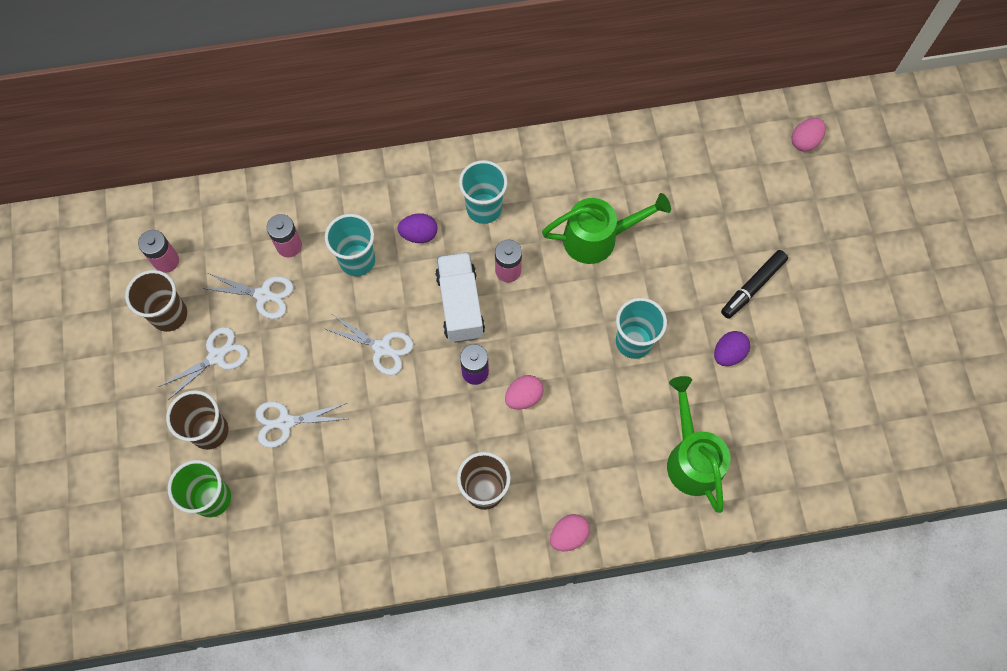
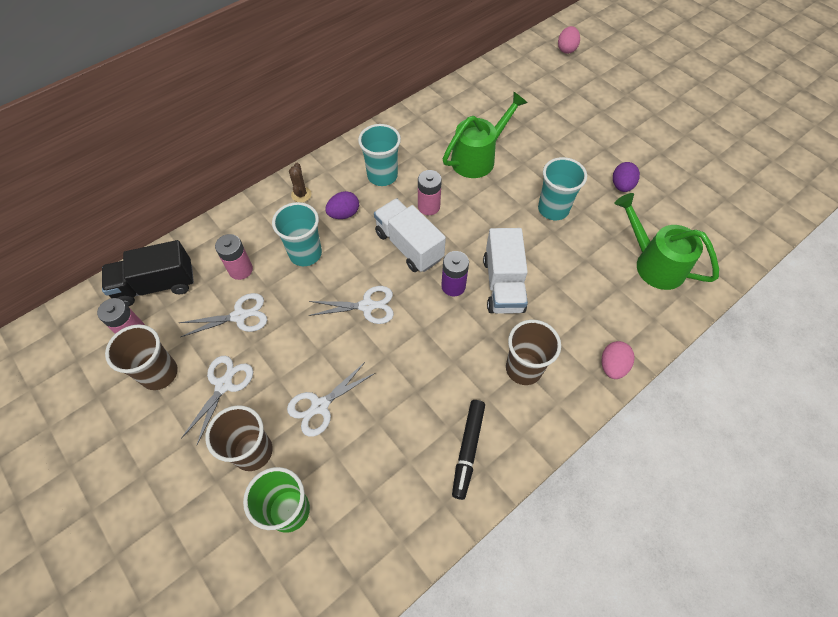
camera: 30 degrees left, 10 degrees down
(207, 222) = (156, 285): none -> black truck
(390, 189) = (301, 194): none -> brown cactus
(523, 397) = (503, 284): pink egg -> white truck
(753, 287) = (603, 140): black marker -> black marker (468, 450)

